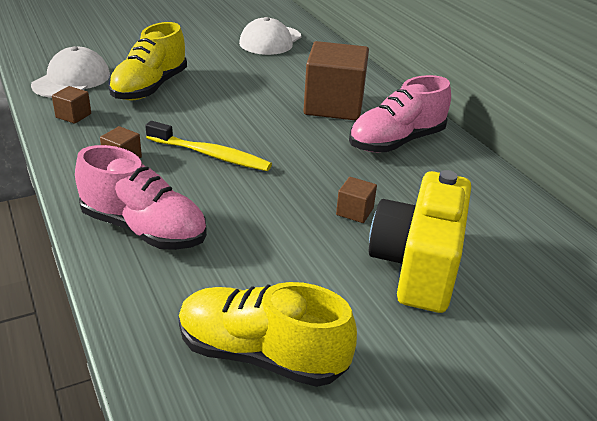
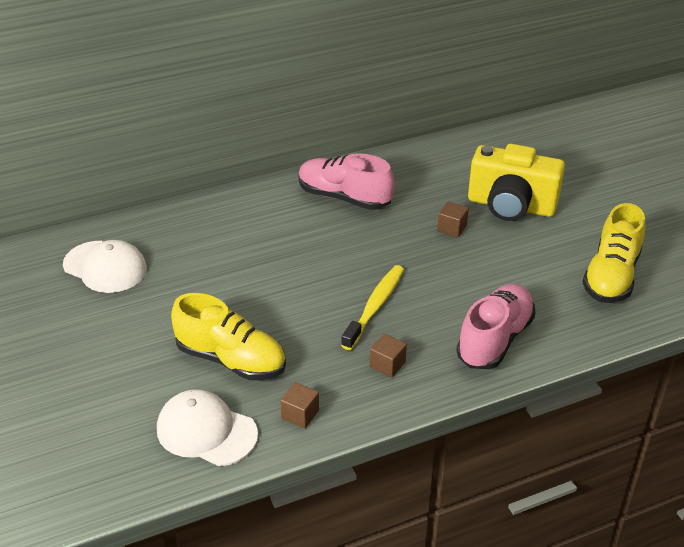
camera: 85 degrees left, 5 degrees up
(334, 105) = (276, 228): brown cube -> none
(396, 142) = (344, 197): pink shoe -> pink shoe turned 150 degrees clockwise

